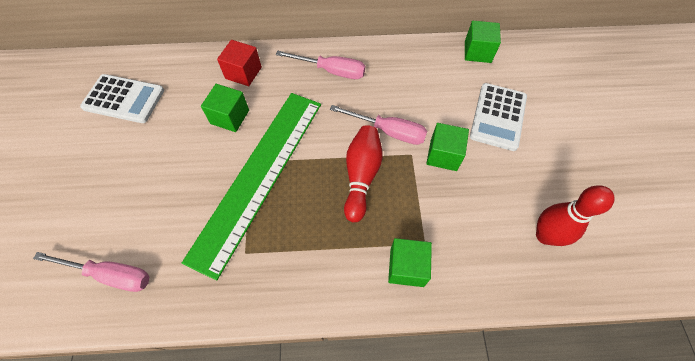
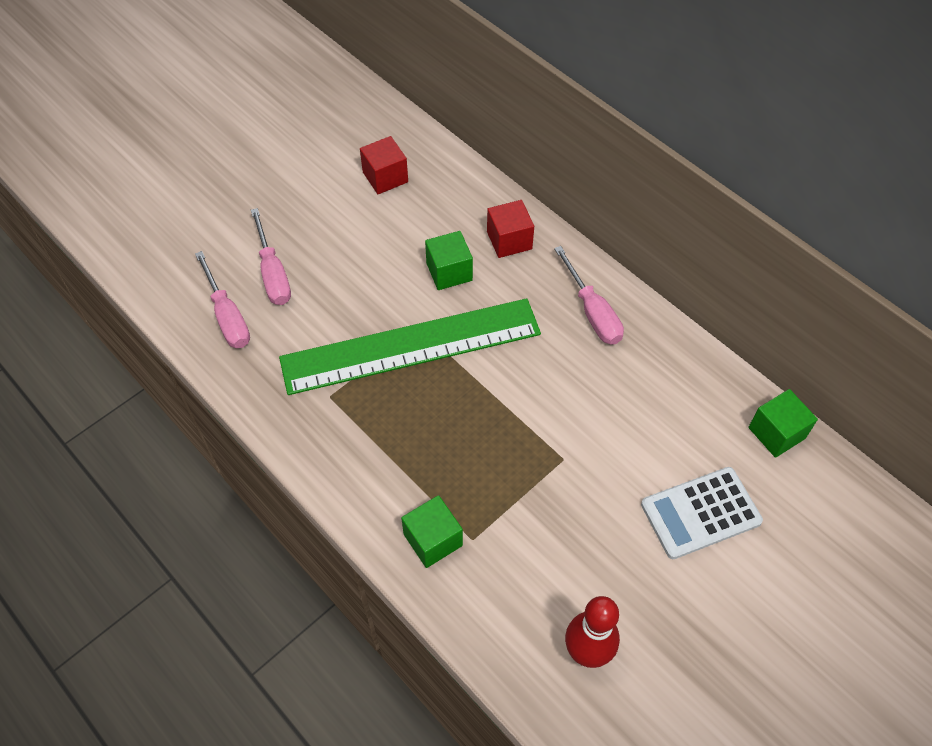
camera: 50 degrees right, 5 degrees down
(124, 99) = (385, 177): white calculator -> red cube
(361, 176) = (493, 431): red bowling pin -> none
(388, 131) = (570, 418): pink screwdriver -> pink screwdriver (273, 273)
(443, 155) = (592, 490): green cube -> none

